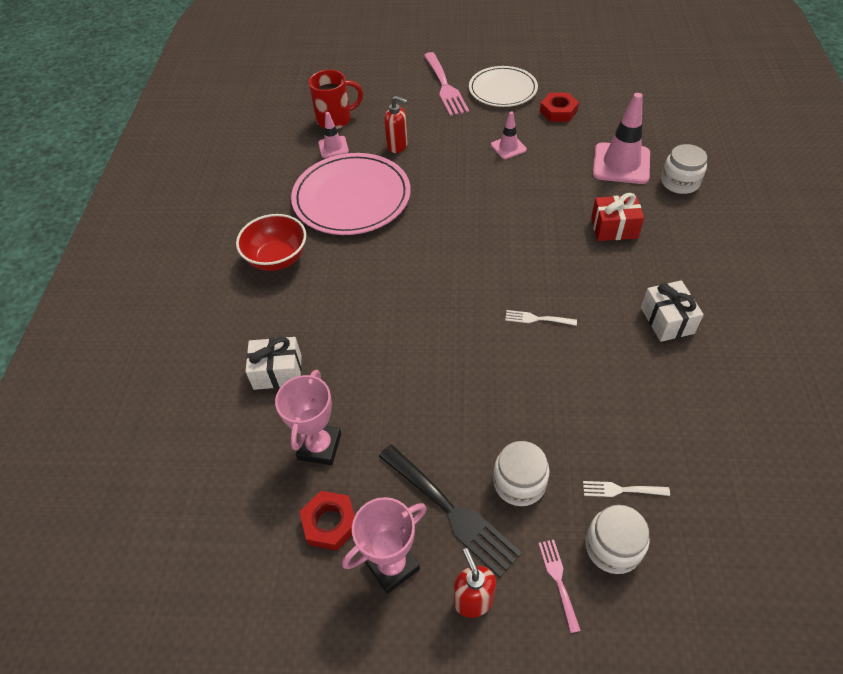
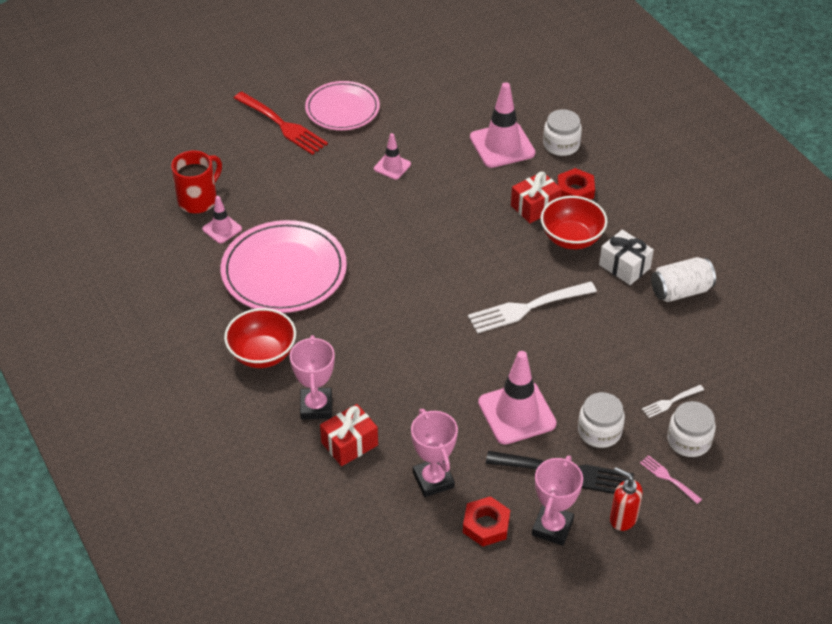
camera: 35 degrees left, 5 degrees down
(277, 372) = (349, 444): white gift -> red gift
(279, 324) = (316, 407): none -> pink trophy
(398, 146) = (286, 204): red soap dispenser -> none
(445, 86) = (282, 125): pink fork -> red fork
(449, 419) = (517, 413): none -> pink traffic cone
(502, 89) = (342, 109): white plate -> pink plate
(537, 319) = (527, 308): white fork -> white fork, size x2.05
(558, 111) = (411, 113): red nut -> red nut (575, 191)
(629, 271) = (571, 238): none -> red bowl
(713, 372) = (680, 291): none -> white can

